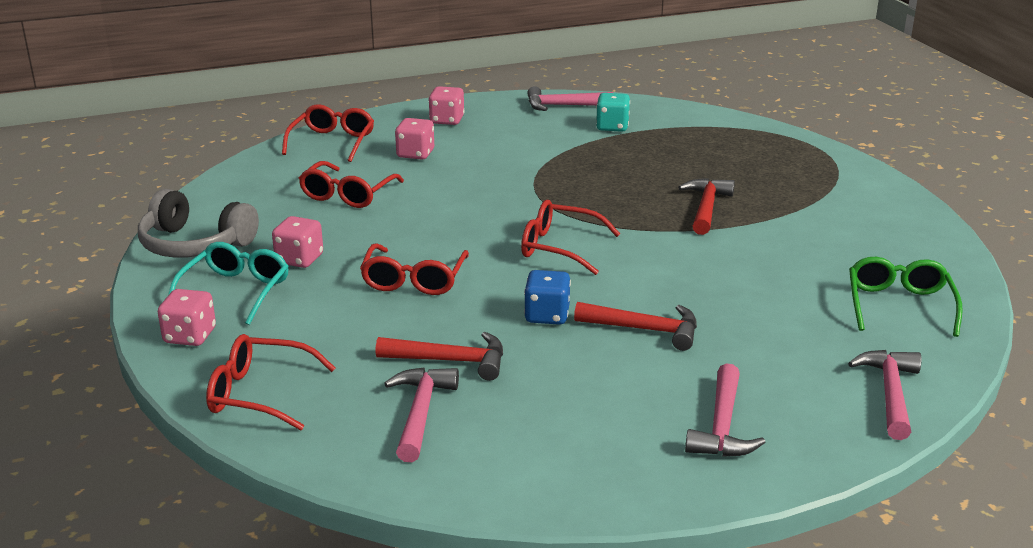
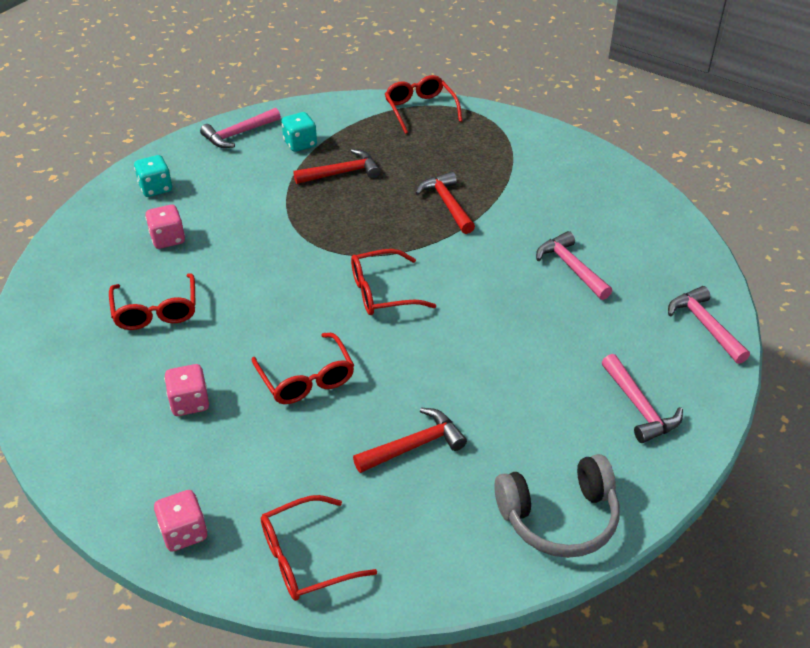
camera: 35 degrees left, 15 degrees up
(195, 244) = (76, 431): grey headphones -> grey headphones (559, 517)
(235, 291) = (171, 464): turquoise glasses -> none
(332, 142) = (77, 255): red glasses -> red glasses (420, 109)
(420, 413) = (442, 507): pink hammer -> pink hammer (571, 267)
(447, 120) = (155, 188): pink dice -> turquoise dice
(547, 315) = (438, 365): blue dice -> none
(645, 330) = (515, 345): red hammer -> red hammer (342, 173)
(899, 305) = (645, 244): green glasses -> none

